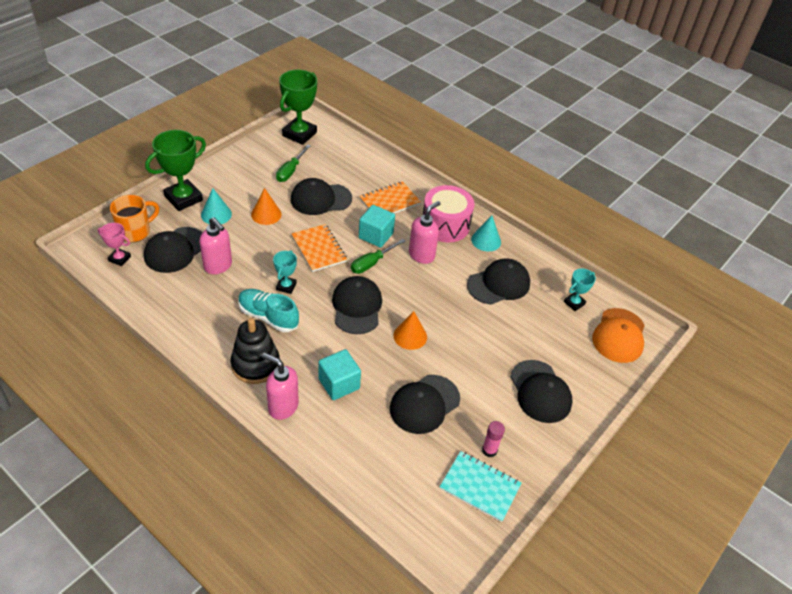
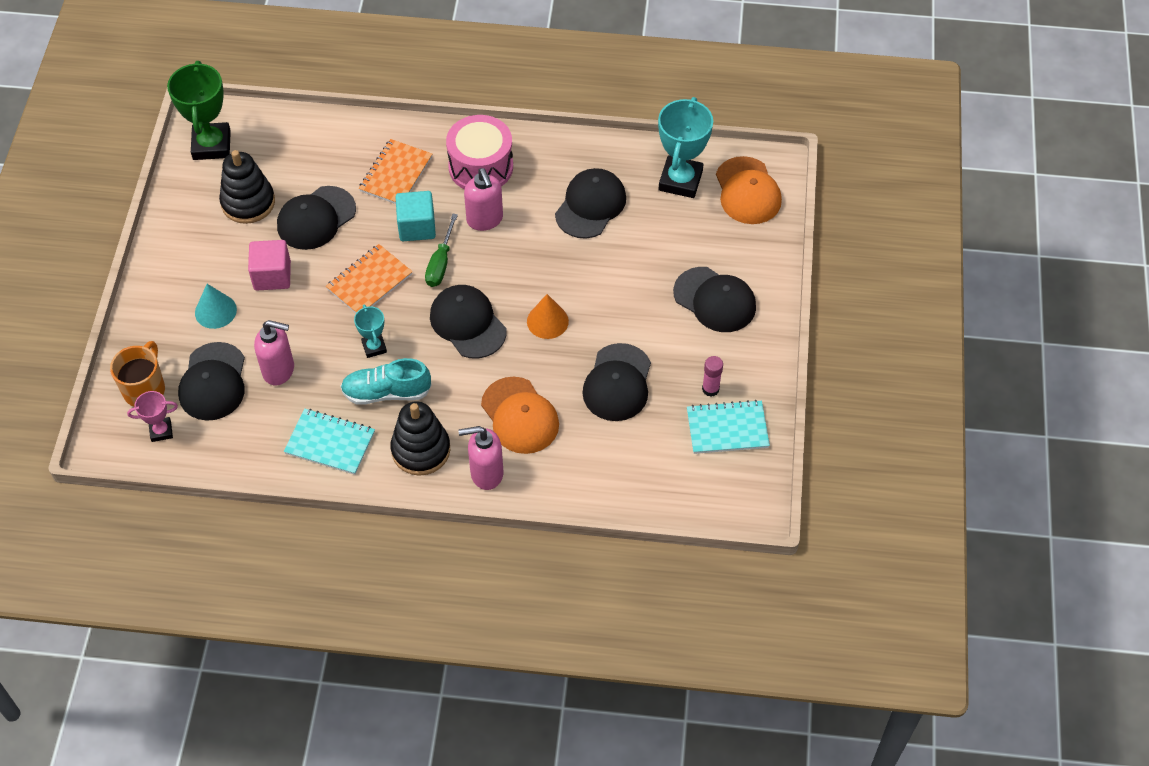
camera: 30 degrees left, 10 degrees up
(183, 198) = (157, 314): green trophy -> none
(205, 325) = (330, 443): none -> turquoise notebook
(266, 214) = (272, 275): orange cone -> pink cube
(290, 171) = (248, 202): green screwdriver -> black stacking toy
(319, 249) = (369, 282): orange notebook -> orange notebook turned 75 degrees counterclockwise
(339, 384) = (520, 416): turquoise cube -> orange cap
(422, 255) = (485, 220): pink soap dispenser -> pink soap dispenser turned 150 degrees clockwise
(486, 240) = (538, 160): turquoise cone -> none
(574, 303) = (680, 180): turquoise trophy -> turquoise trophy, size x1.91

